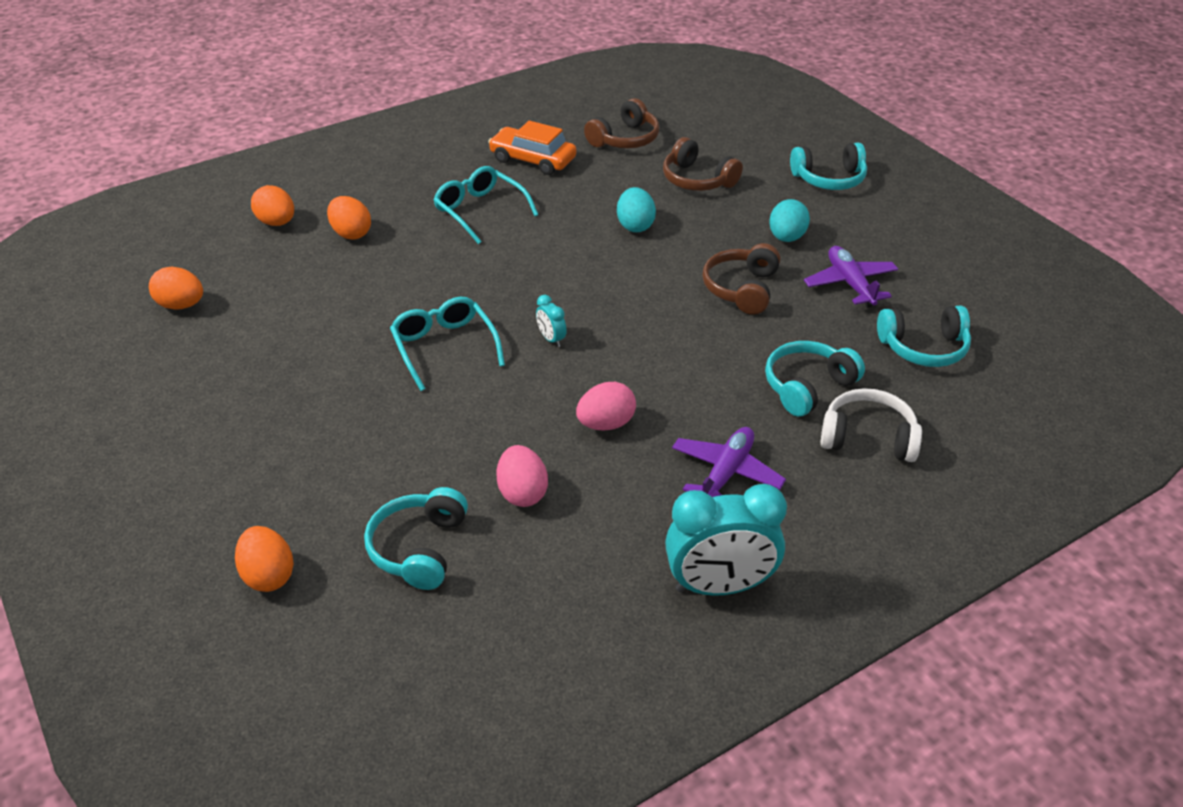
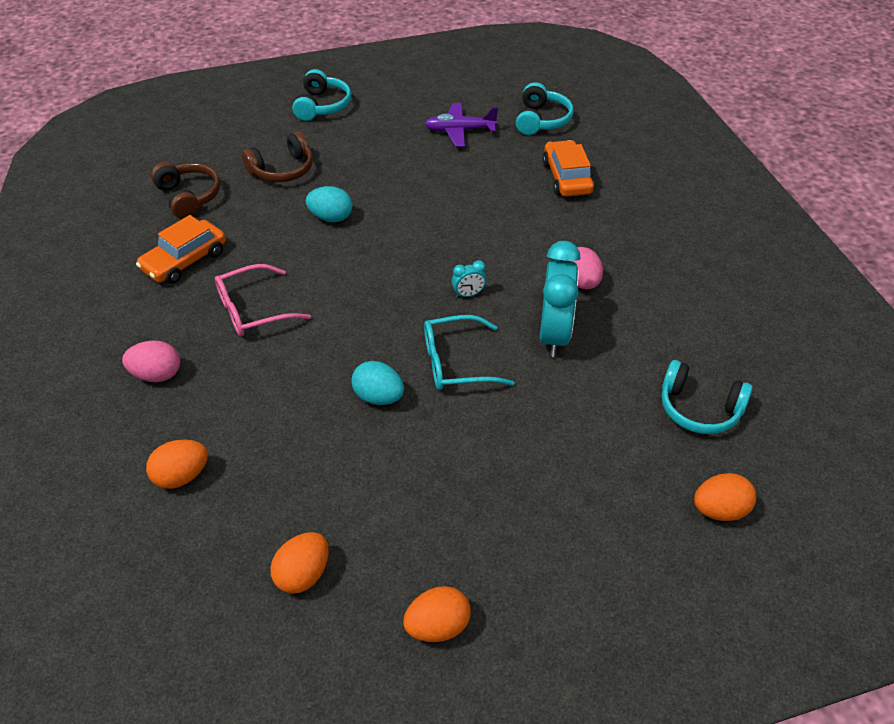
camera: 75 degrees left, 5 degrees up
(351, 233) = (239, 412): orange egg -> orange egg (437, 626)
(480, 211) = (252, 310): turquoise glasses -> pink glasses
(522, 493) = (648, 340): pink egg -> pink egg (157, 375)
(720, 586) = (749, 260): turquoise clock -> turquoise clock (554, 335)
(726, 473) = (646, 234): purple plane -> none
(742, 289) = (444, 181): brown headphones -> none
(786, 237) = (389, 145): turquoise egg -> turquoise egg (378, 397)
(808, 387) = (567, 178): turquoise headphones -> orange car
(868, 438) = (624, 166): white headphones -> none

